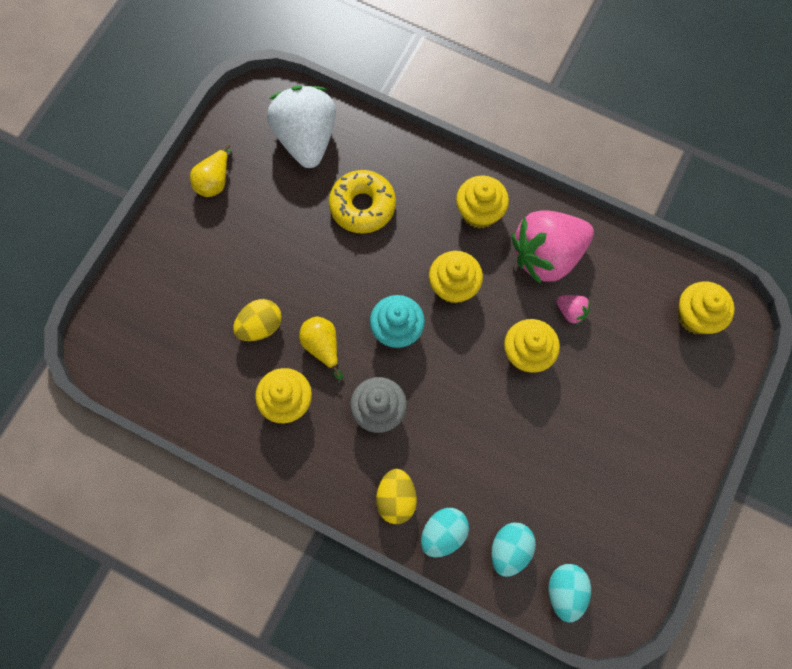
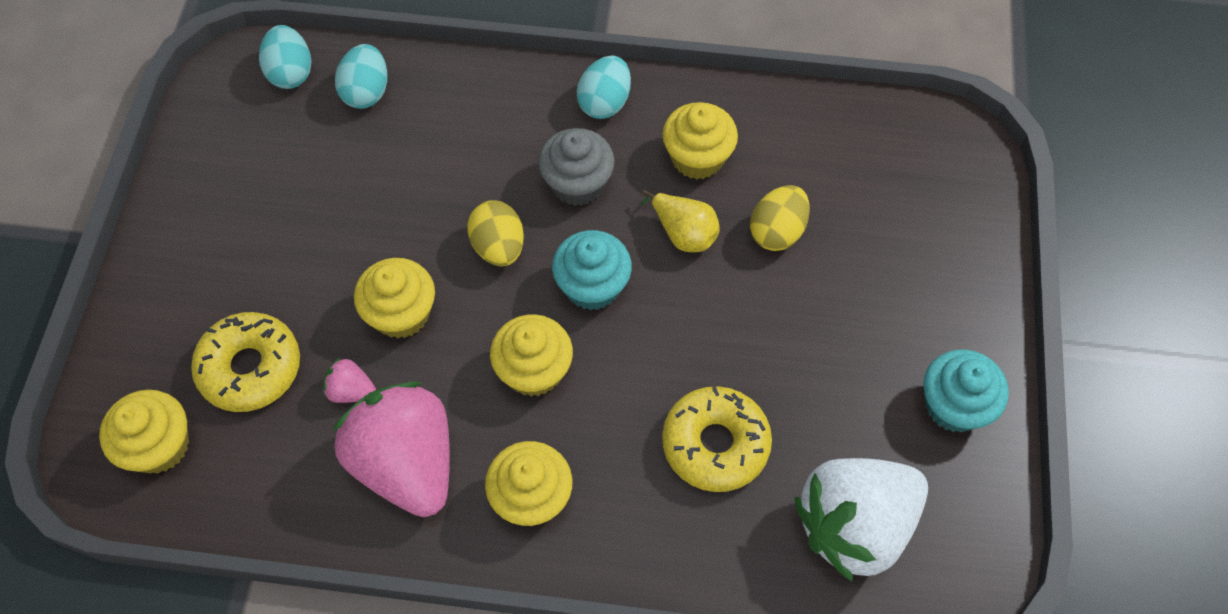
camera: 160 degrees right, 10 degrees down
(214, 181) = (953, 405): yellow pear -> turquoise cupcake
(306, 138) = (854, 525): white strawberry -> white strawberry turned 90 degrees clockwise
(396, 499) = (519, 100): yellow egg -> yellow egg (498, 247)
(443, 533) = (450, 84): turquoise egg -> turquoise egg (604, 102)
(547, 255) = (407, 463): pink strawberry -> pink strawberry turned 75 degrees counterclockwise
(632, 349) = (250, 368): none -> yellow donut

